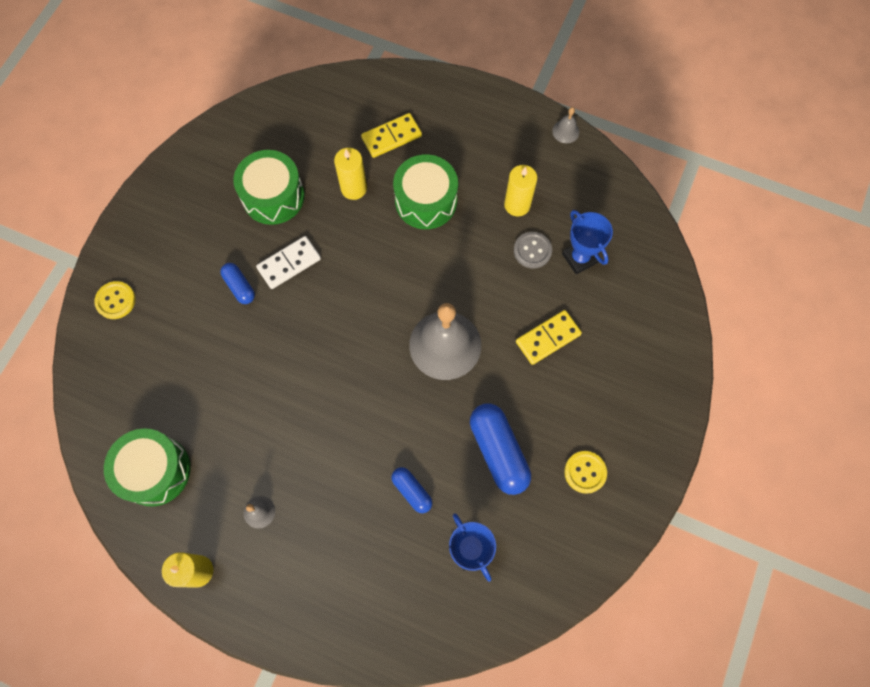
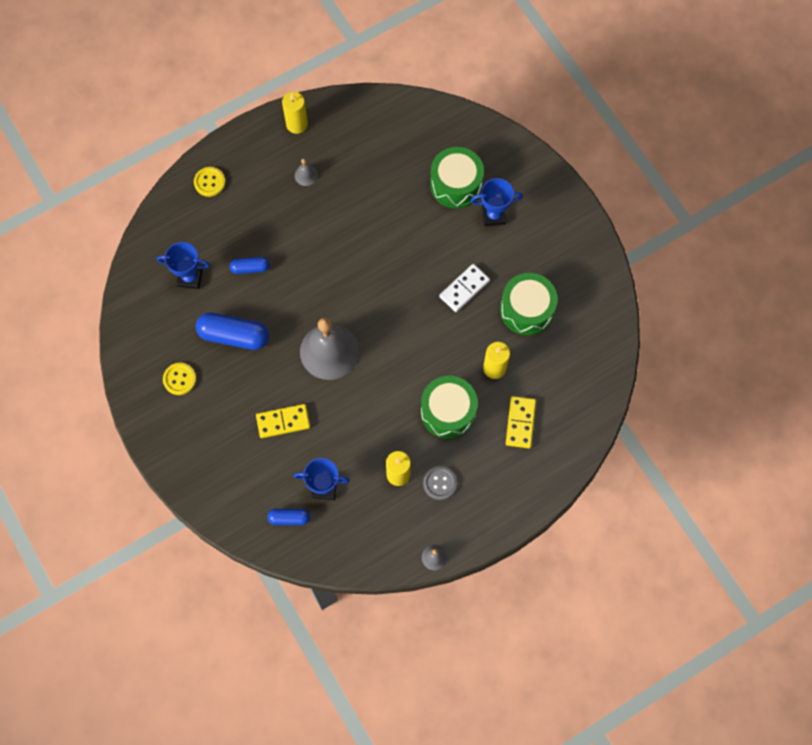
camera: 125 degrees right, 0 degrees up
(115, 300) = (514, 167): yellow button -> yellow button (209, 182)
(155, 471) = (377, 132): green drum -> green drum (456, 184)
(187, 286) = (493, 215): none -> blue trophy
(239, 286) = (469, 248): blue capsule -> blue capsule (289, 518)
(289, 263) = (464, 289): white domino -> white domino turned 45 degrees clockwise
(532, 250) = (354, 458): grey button -> grey button (440, 483)
(548, 338) = (283, 421): yellow domino -> yellow domino turned 75 degrees clockwise

